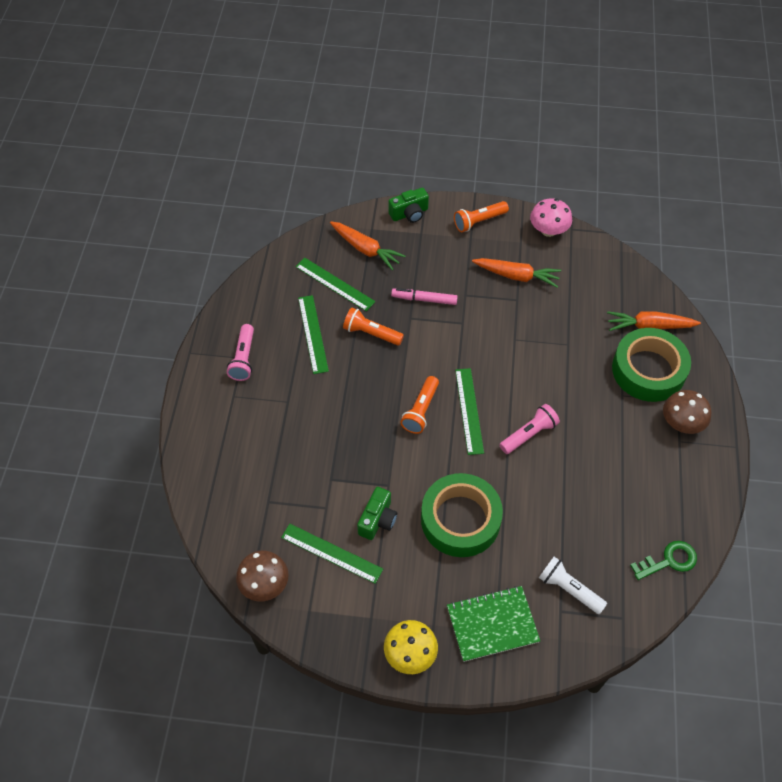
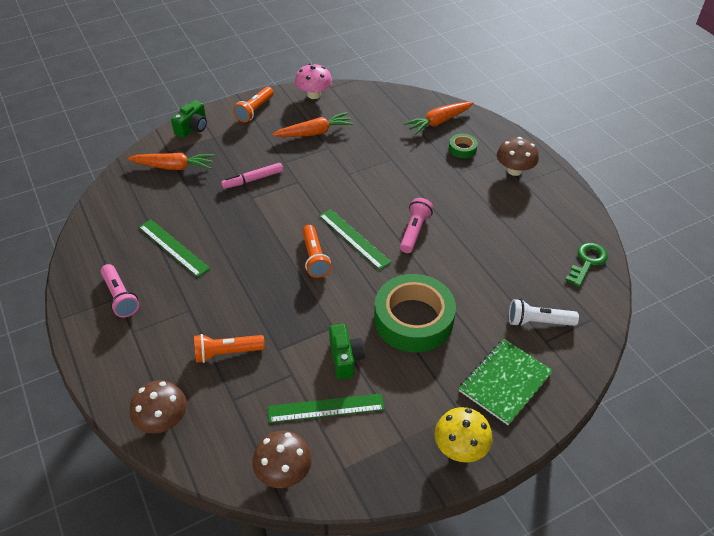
camera: 35 degrees left, 10 degrees down
(208, 486) = (163, 420): none -> brown mushroom
(334, 284) = (165, 203): green ruler -> none
(371, 333) = (226, 223): orange flashlight -> orange flashlight (227, 353)
(648, 370) = (462, 149): green tape -> green tape, size x0.43

